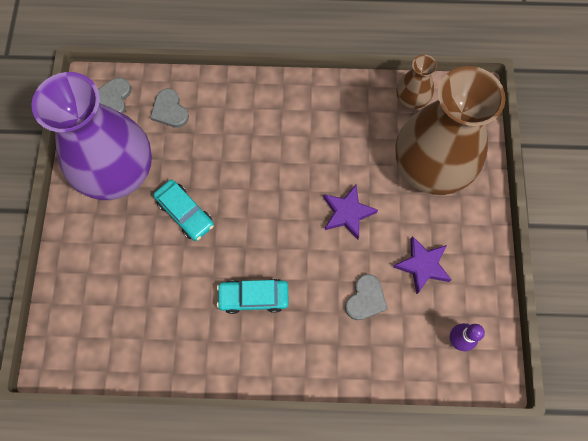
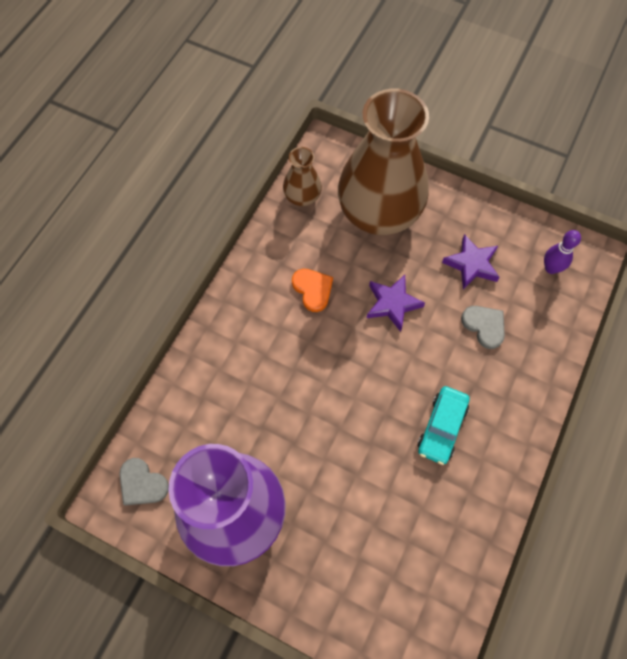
camera: 65 degrees left, 5 degrees down
(170, 110) = (191, 427): grey heart -> none
(185, 213) = (320, 459): turquoise car -> none
(327, 145) = (313, 290): none -> orange heart

